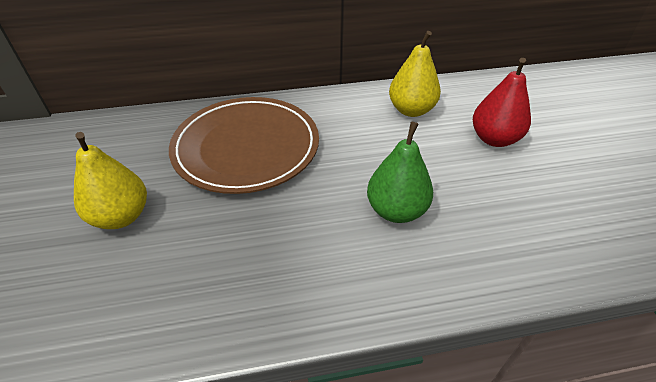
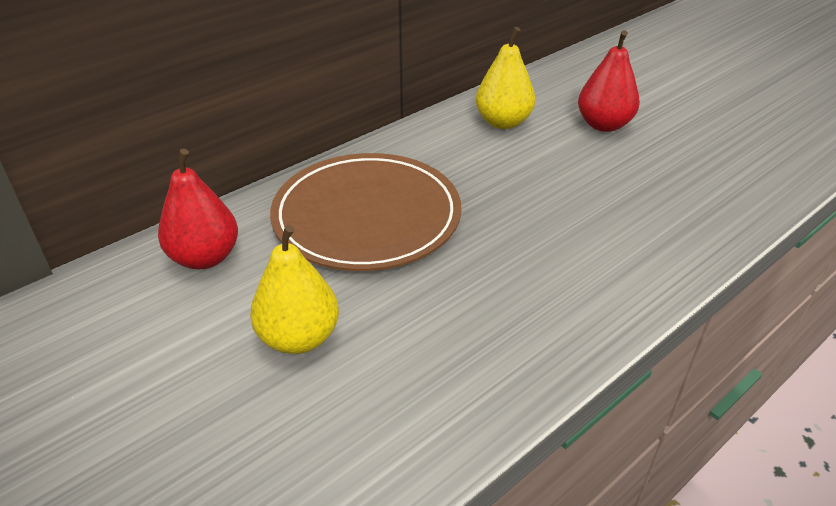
camera: 30 degrees left, 5 degrees down
(128, 138) = (205, 257): none -> red pear
(396, 210) = (579, 218): green pear -> none

